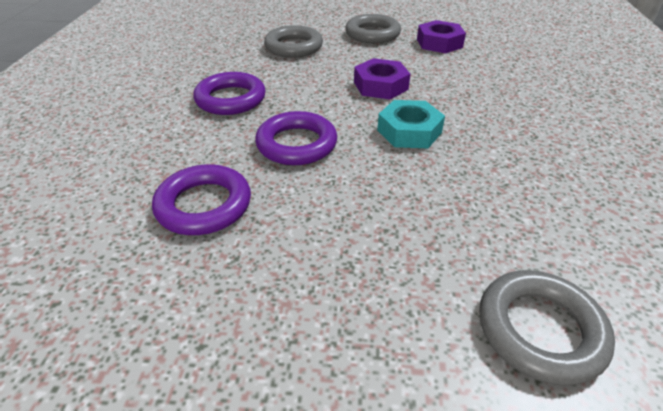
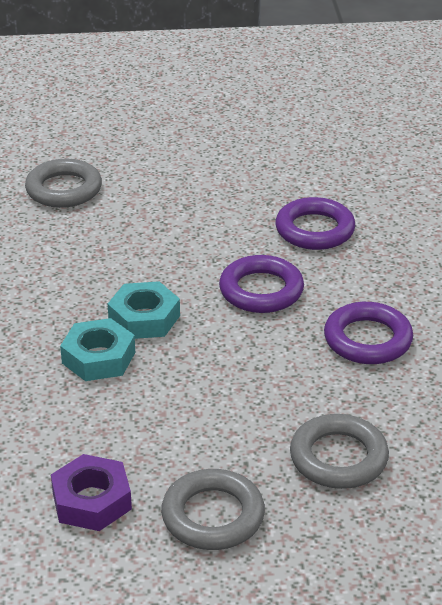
camera: 170 degrees right, 5 degrees down
(380, 86) = (183, 384): purple nut -> none
(446, 107) = (98, 357): none -> turquoise nut

